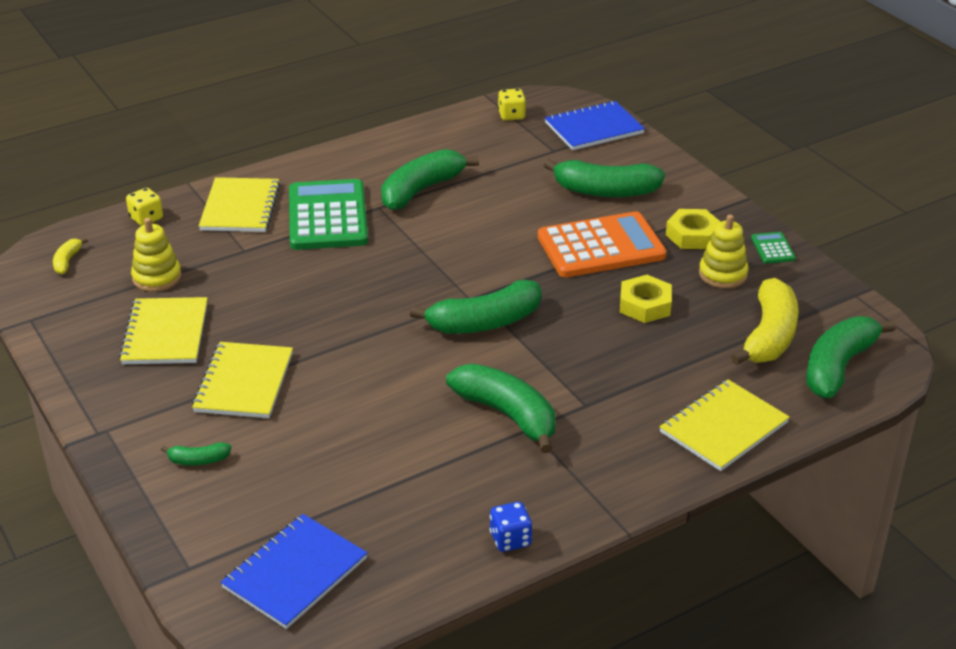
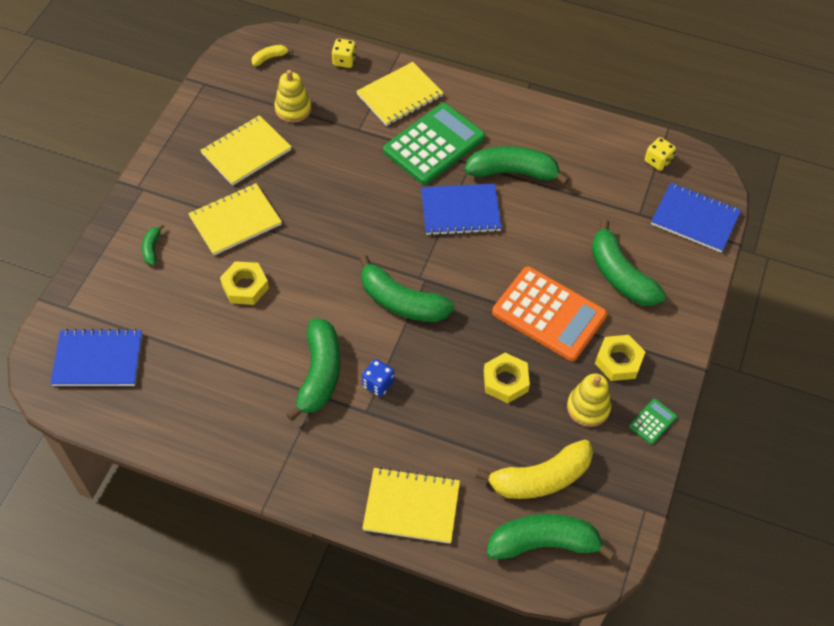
camera: 50 degrees right, 20 degrees up
(198, 460) = (152, 248): green banana -> green banana turned 45 degrees clockwise
(337, 415) = (245, 286): none -> yellow nut
(425, 239) = (460, 211): none -> blue notebook
(510, 539) = (206, 449): blue dice -> blue dice (378, 384)

